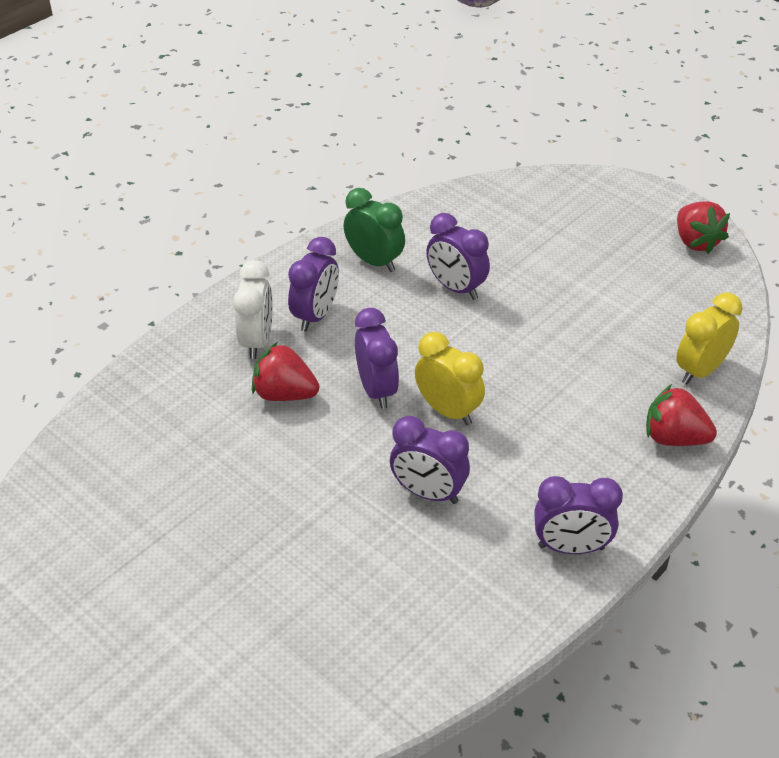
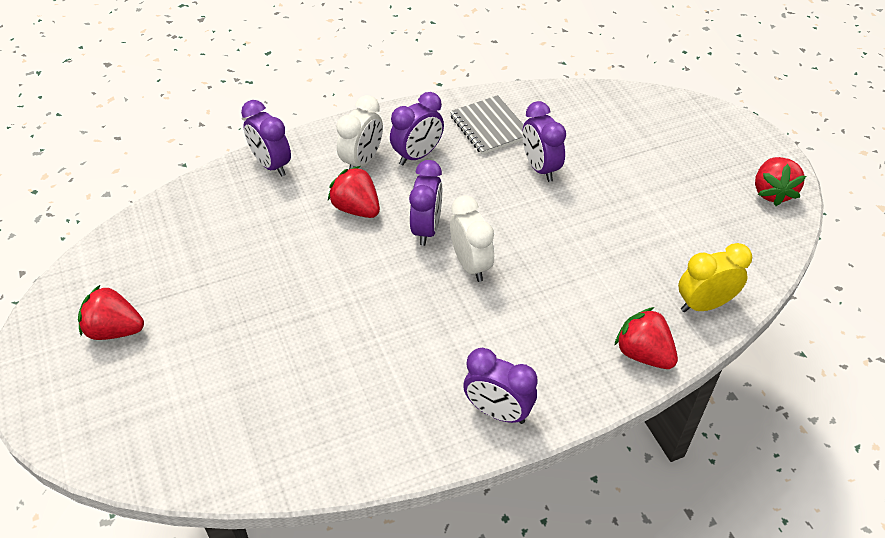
camera: 25 degrees right, 5 degrees up
(86, 625) = (115, 330): none -> red strawberry
(374, 262) = (489, 127): green clock -> grey notebook
(428, 493) = (414, 324): purple clock -> purple clock (271, 165)
(448, 411) = (471, 265): yellow clock -> white clock

